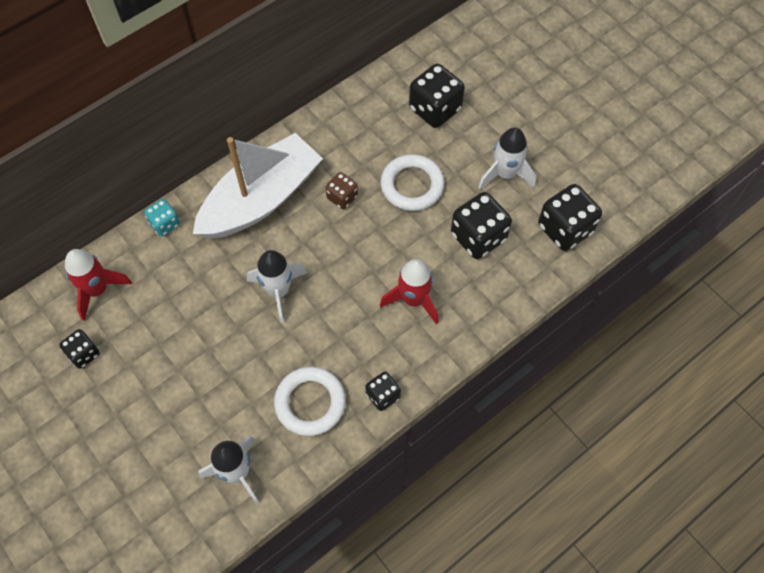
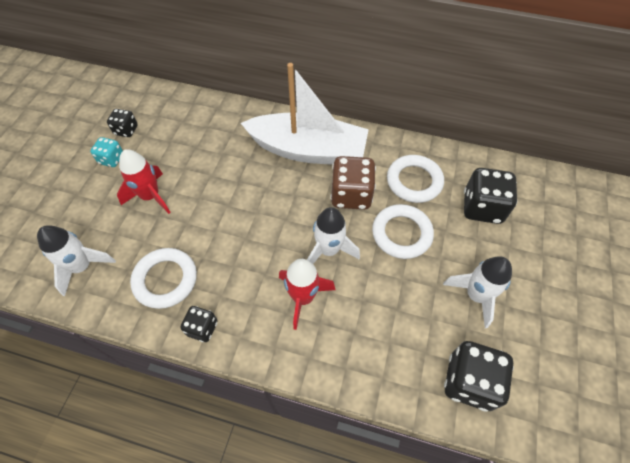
camera: 55 degrees right, 5 degrees down
(97, 290) = (176, 110): red rocket -> red rocket (150, 196)
(165, 224) = (248, 113): turquoise dice -> turquoise dice (112, 159)
(278, 291) = (244, 203): white rocket -> white rocket (329, 250)
(342, 197) = (351, 195): brown dice -> brown dice, size x1.77
(368, 139) = (414, 181): none -> white ring
(478, 237) = (399, 311): black dice -> none

